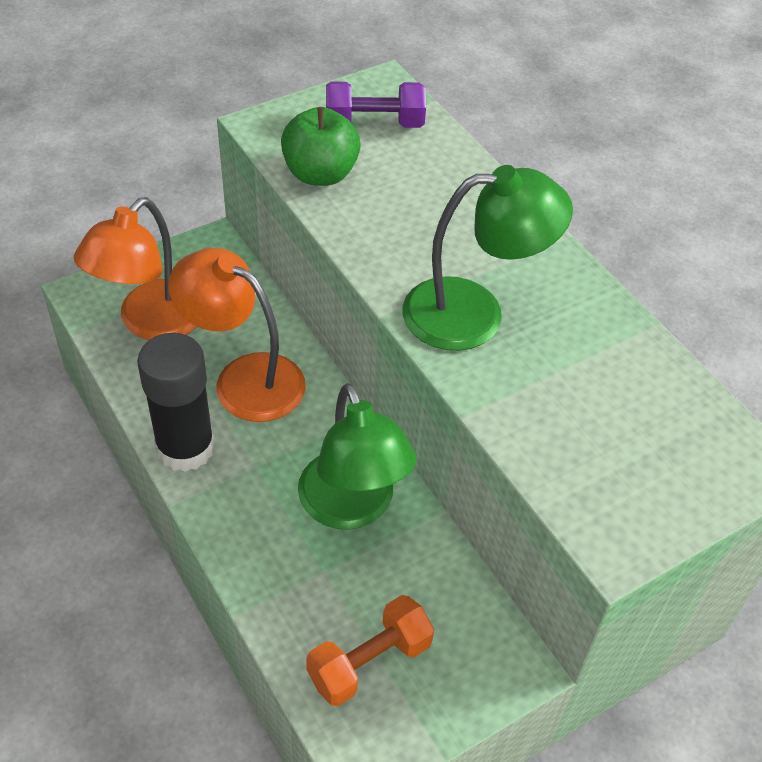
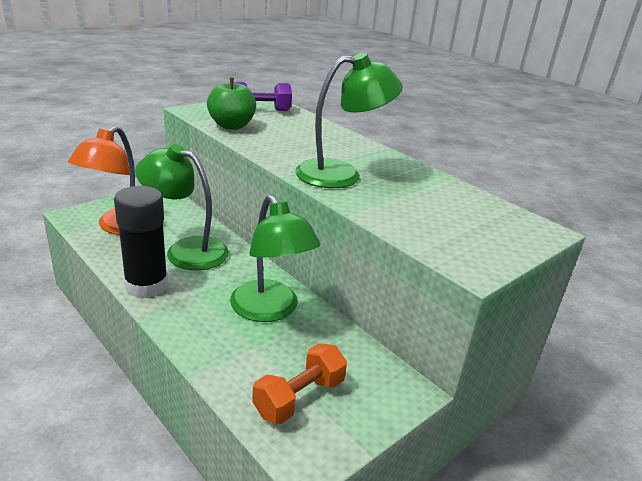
camera: 10 degrees left, 20 degrees down
(244, 379) = (186, 250): orange lamp -> green lamp

